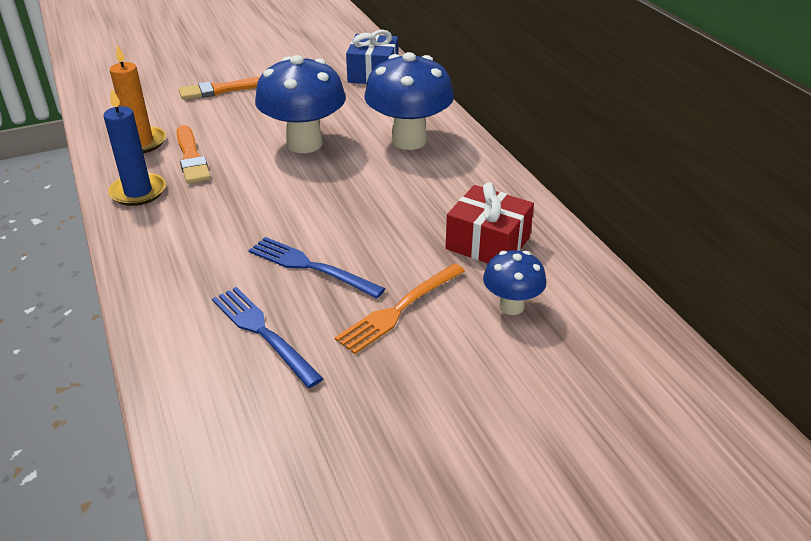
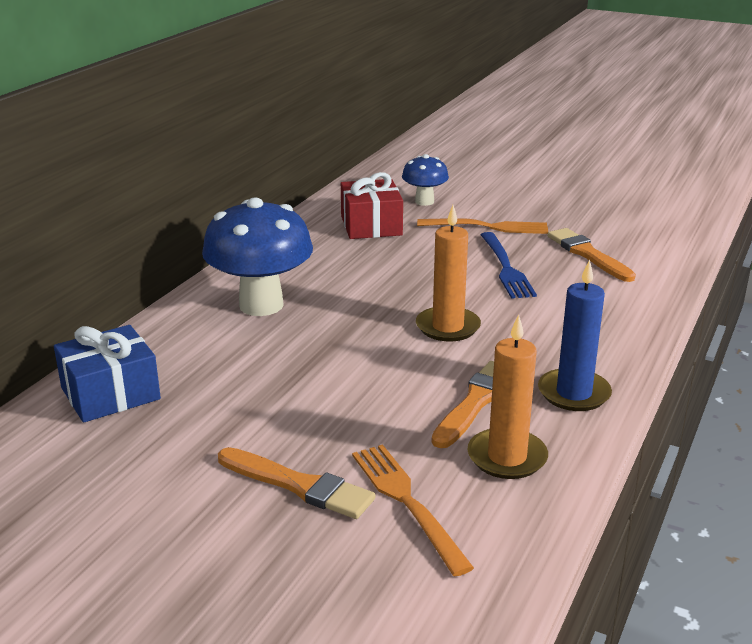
camera: 130 degrees left, 10 degrees down
(167, 106) = (406, 501): none -> orange fork
(262, 332) = (588, 254): blue fork -> orange brush
(274, 190) = (447, 327): none -> orange candle
(304, 144) = (347, 353): blue mushroom -> none

